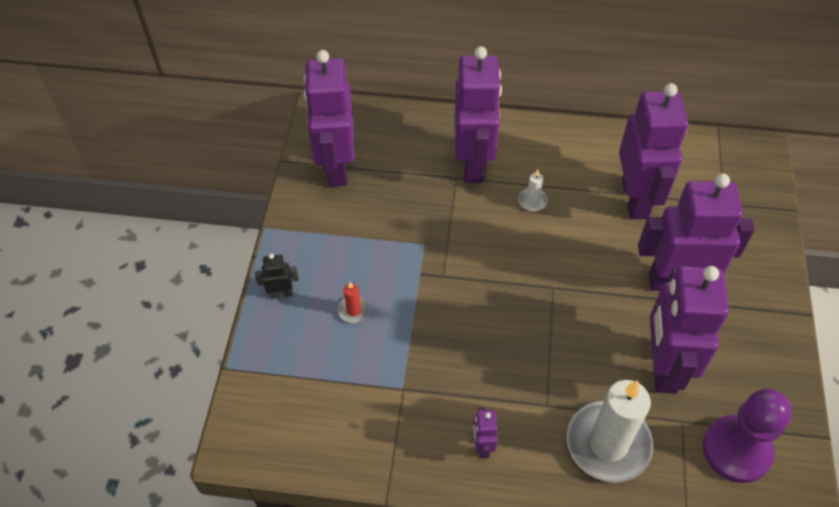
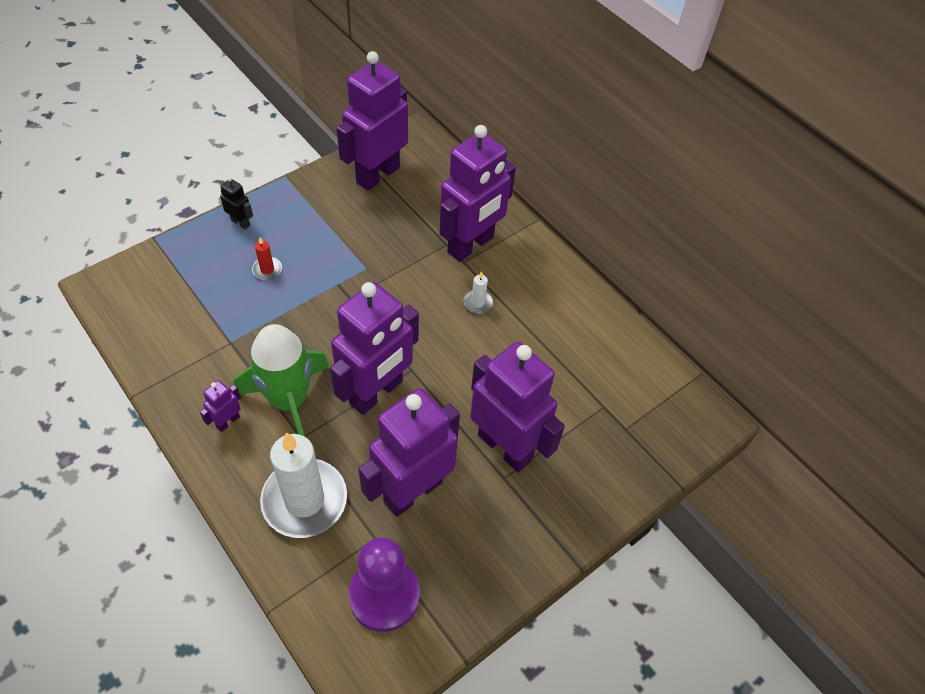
camera: 40 degrees right, 0 degrees up
(504, 388) = (289, 401): none -> green rocket
(635, 199) = (557, 366): purple robot -> purple robot (376, 392)

